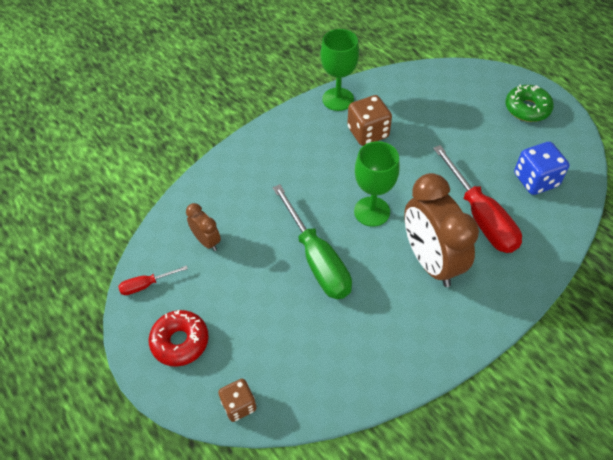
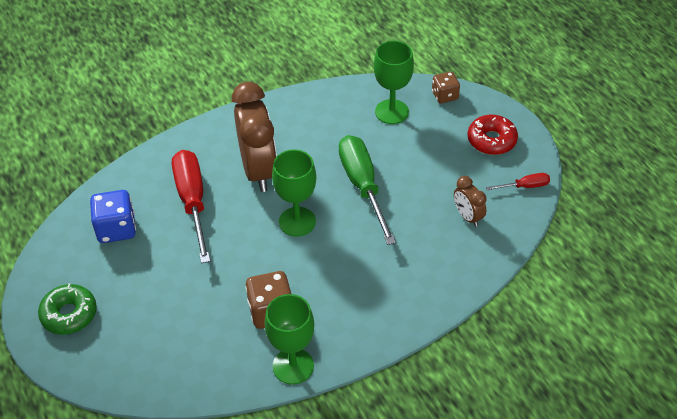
camera: 170 degrees left, 5 degrees down
(303, 367) = (391, 112): none -> green goblet

